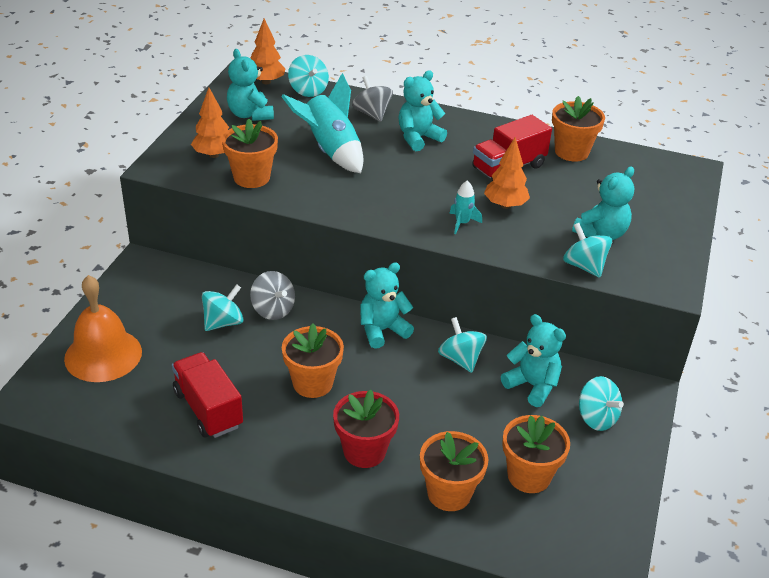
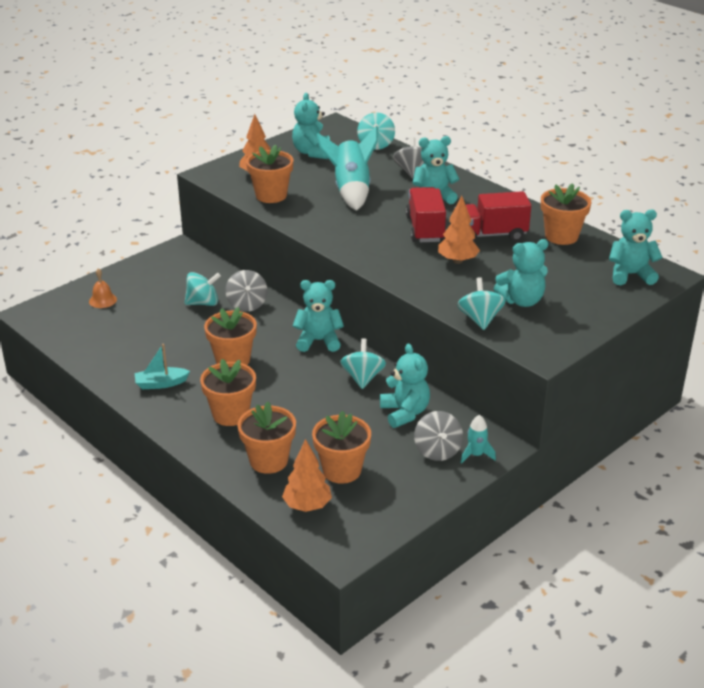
camera: 30 degrees right, 5 degrees down
(103, 355) = (102, 300): orange bell -> orange bell, size x0.45
(208, 409) = (144, 354): red truck -> red truck (425, 229)
(257, 440) = (161, 383): none -> turquoise boat
(266, 82) = (347, 132): orange tree -> orange tree (307, 506)
(364, 451) = (231, 414): red flower pot -> orange flower pot
(462, 223) = (407, 264): turquoise rocket -> turquoise rocket (476, 455)
(596, 418) = (437, 451): turquoise spinning top -> grey spinning top
(665, 177) = (630, 275): none -> turquoise teddy bear

